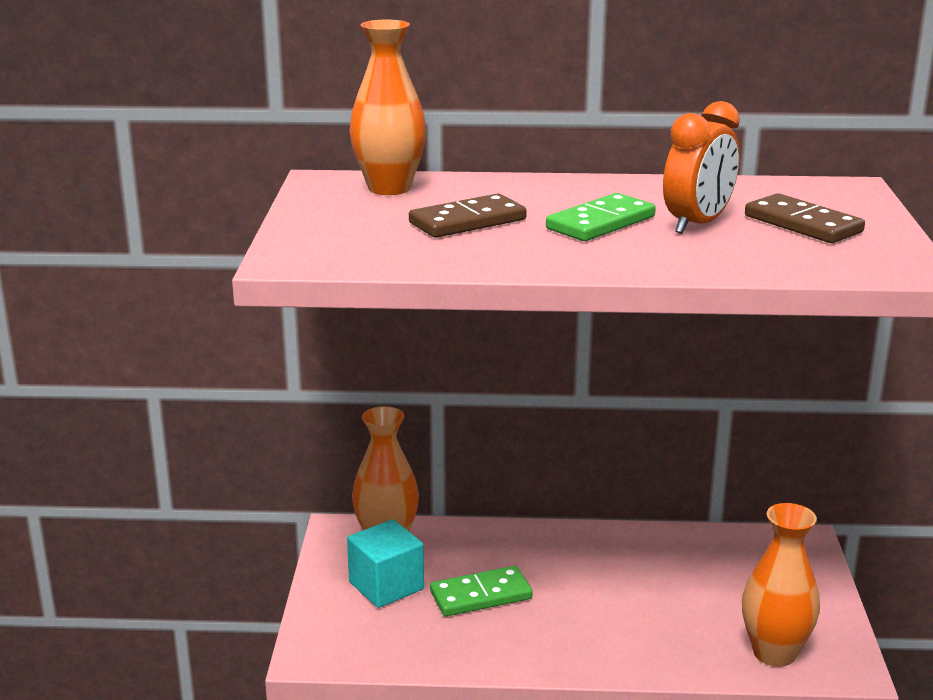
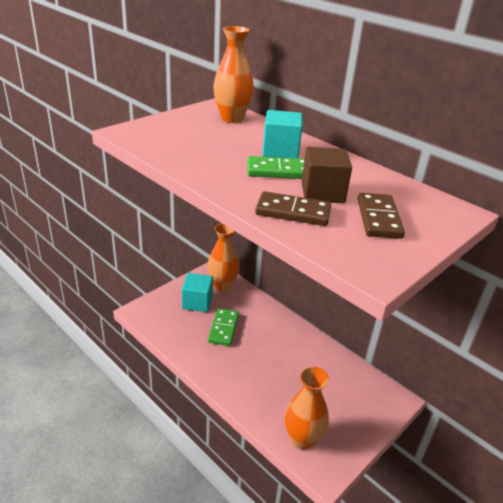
camera: 40 degrees right, 10 degrees up
(467, 221) = (225, 145): brown domino -> brown domino (293, 212)
(481, 595) = (223, 328): green domino -> green domino turned 75 degrees clockwise
(546, 201) = (280, 151): none -> turquoise cube
(698, 224) = (322, 192): orange clock -> brown cube

